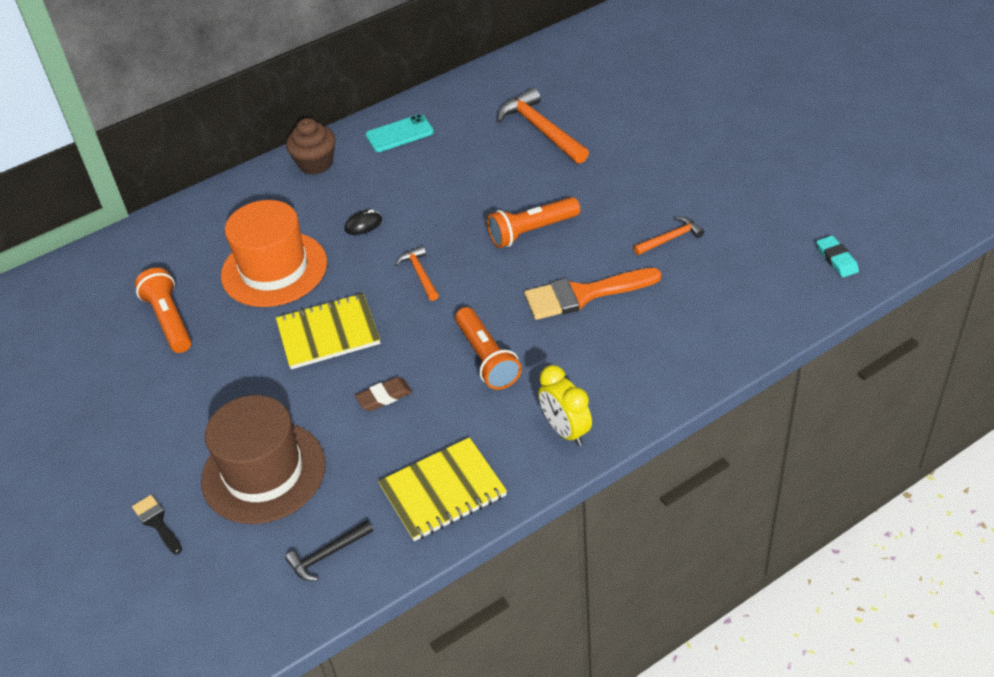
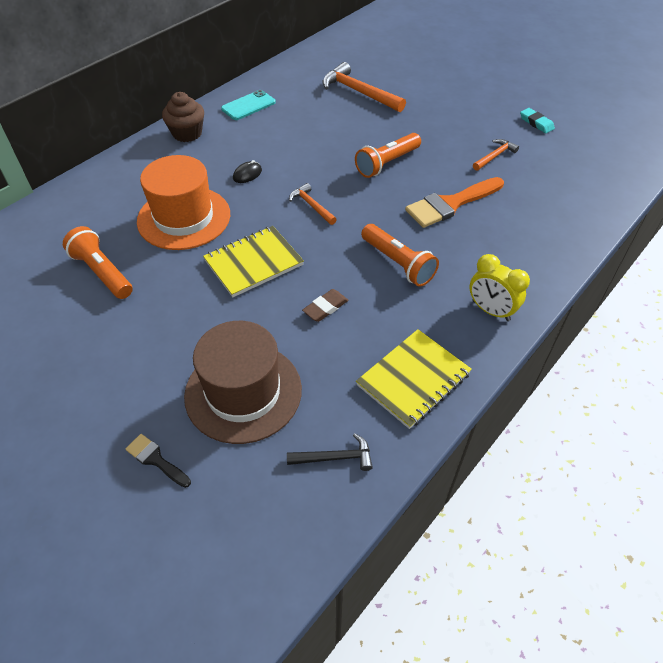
camera: 20 degrees left, 5 degrees up
(327, 555) = (335, 457): black hammer -> black hammer turned 135 degrees counterclockwise
(836, 259) = (620, 156): turquoise eraser -> turquoise eraser (536, 123)

